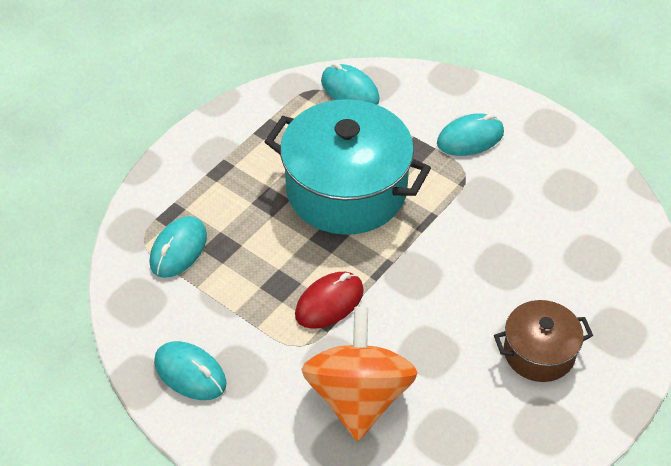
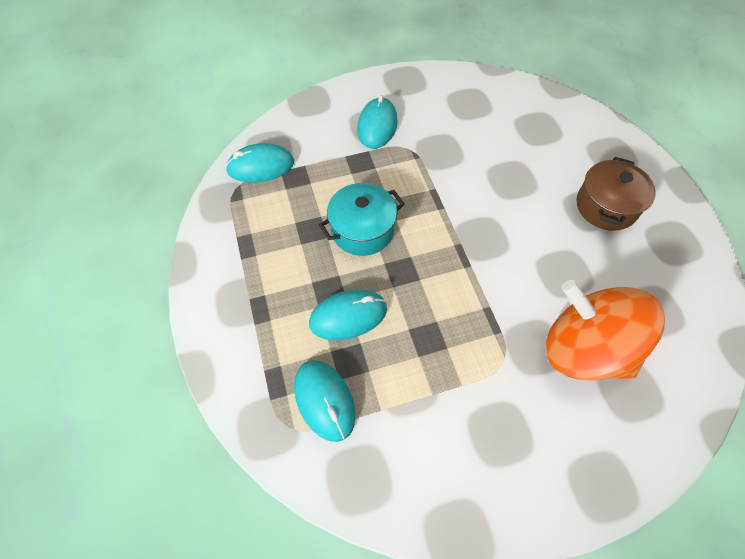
camera: 55 degrees left, 10 degrees up
(190, 373) = (479, 477): turquoise mouse -> turquoise mouse (348, 316)
(329, 302) = (472, 312): red mouse -> none
(346, 190) = (362, 230): turquoise pot -> turquoise pot, size x0.53

